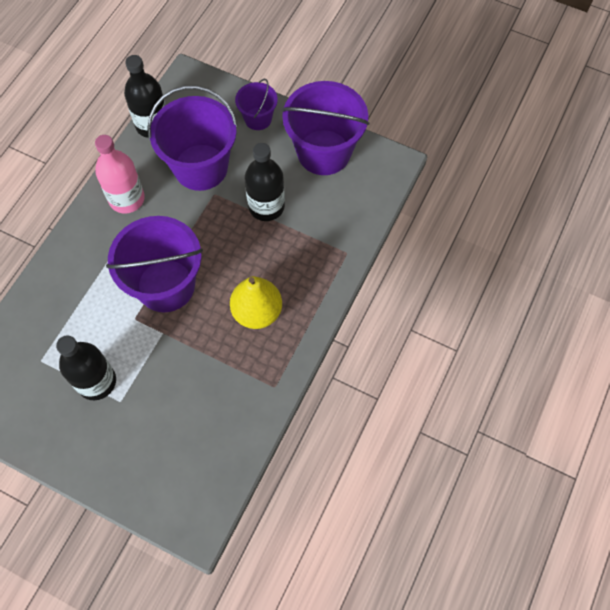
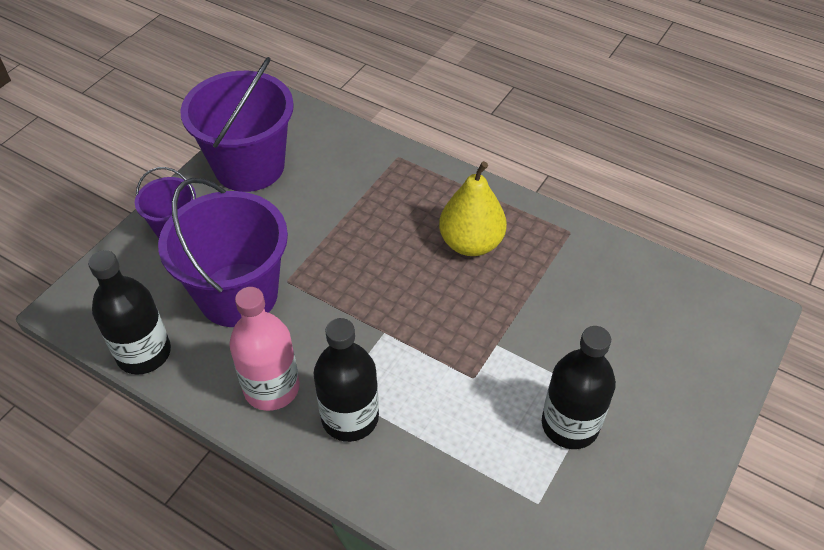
camera: 85 degrees left, 15 degrees down
(166, 285) = (424, 339): purple bucket -> none
(266, 206) = (318, 226): black bottle -> black bottle (350, 417)

